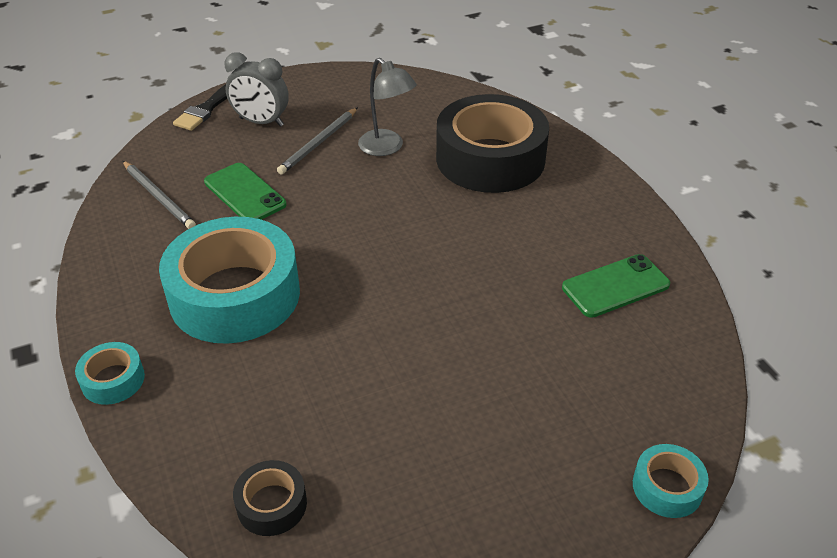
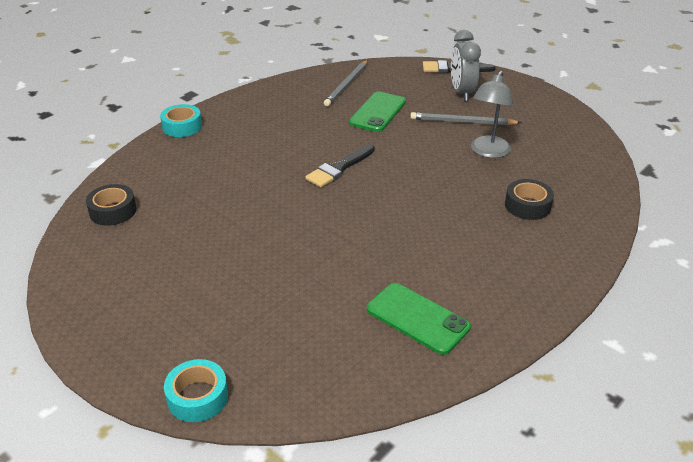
camera: 65 degrees right, 5 degrees down
(235, 295) = (277, 141): turquoise tape -> none
(335, 260) = (339, 168): none -> black brush
(490, 159) = (527, 206): black tape -> black tape, size x0.43

